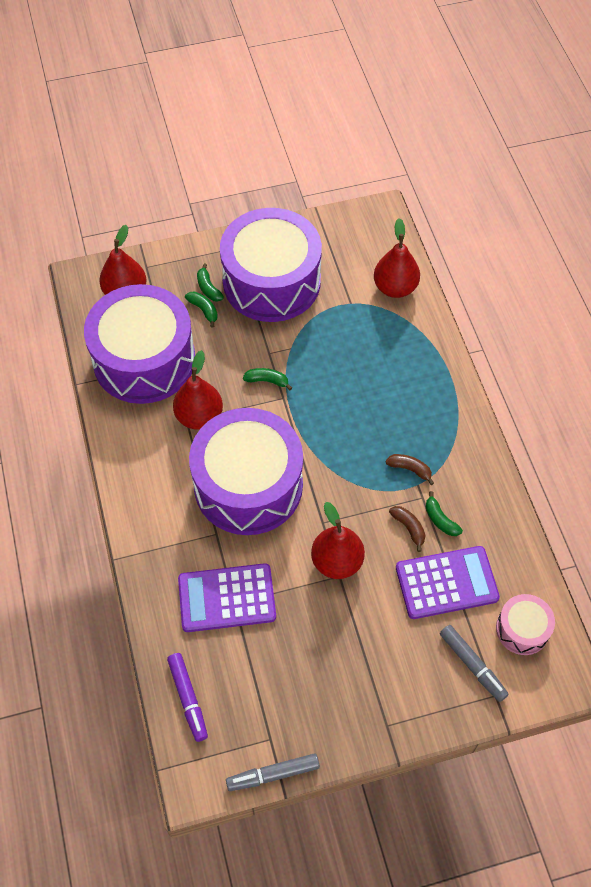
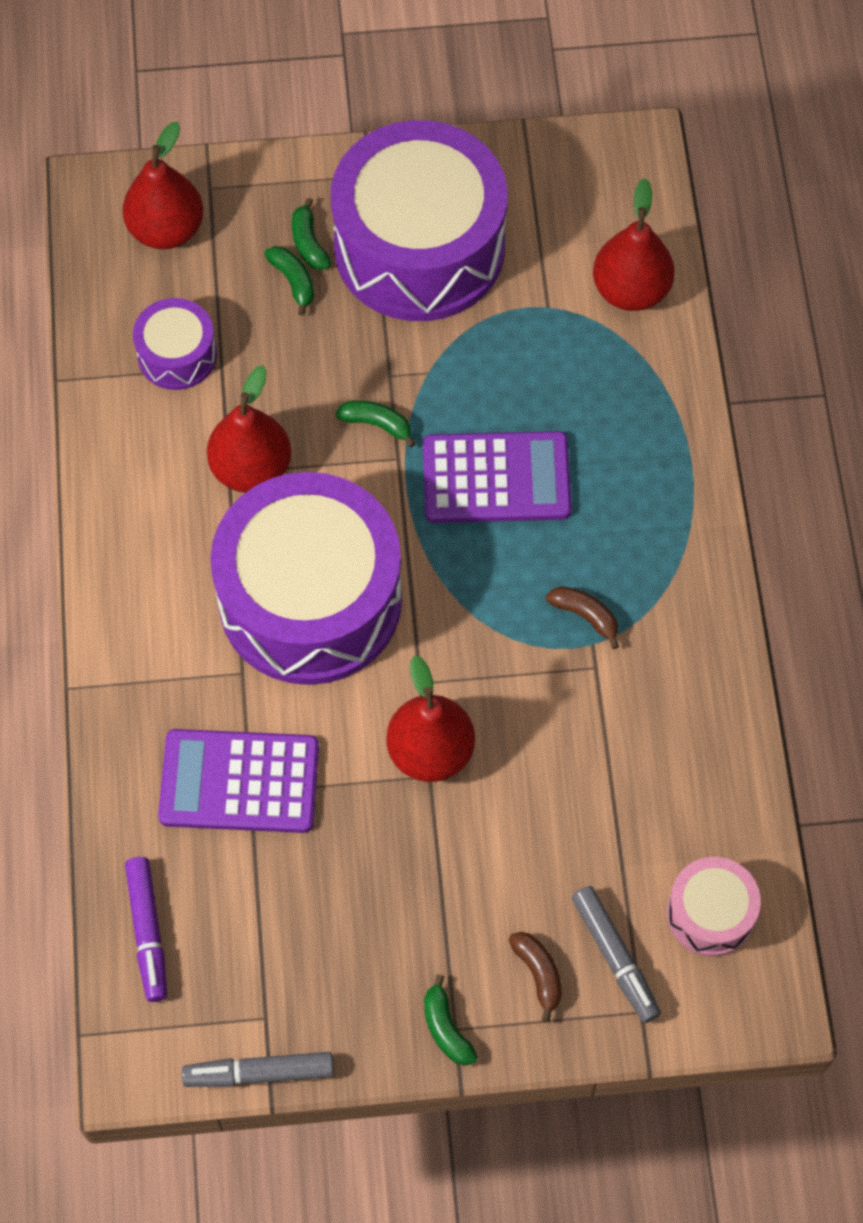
camera: 10 degrees right, 5 degrees up
(144, 360) = (177, 355): purple drum -> purple drum, size x0.45
(409, 528) = (561, 715): brown banana -> brown banana (538, 974)
(440, 519) = (617, 709): green banana -> green banana (446, 1028)
(446, 583) = (603, 817): purple calculator -> purple calculator (496, 478)

